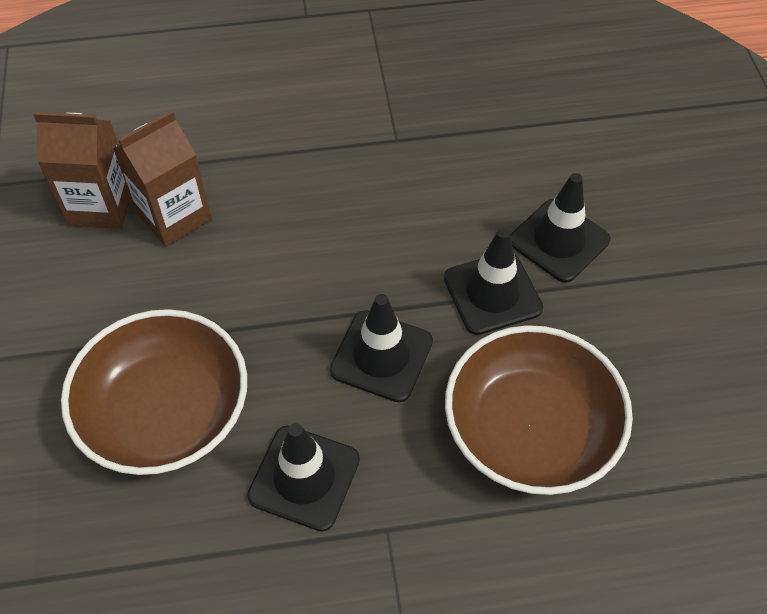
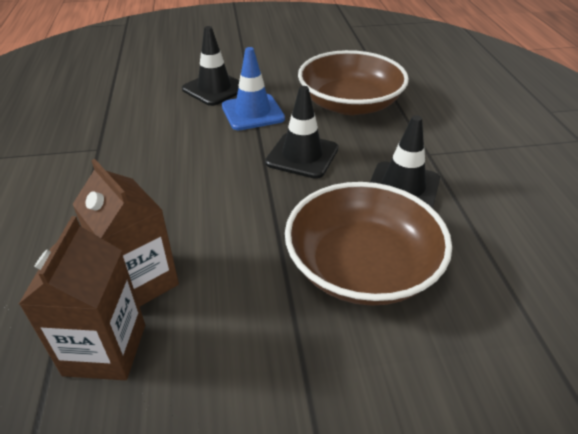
camera: 90 degrees left, 15 degrees down
(492, 293) = (252, 112): black traffic cone -> blue traffic cone

